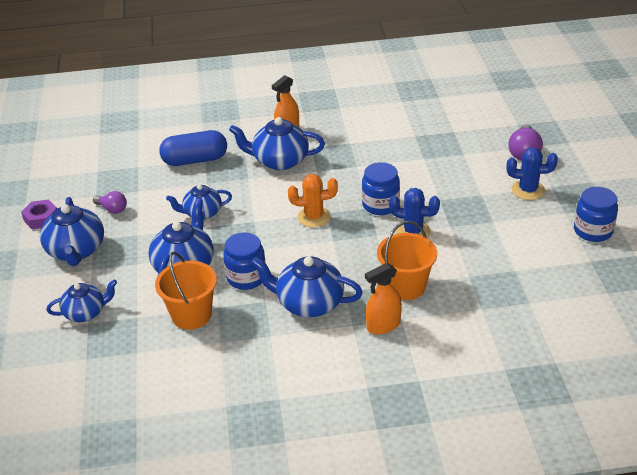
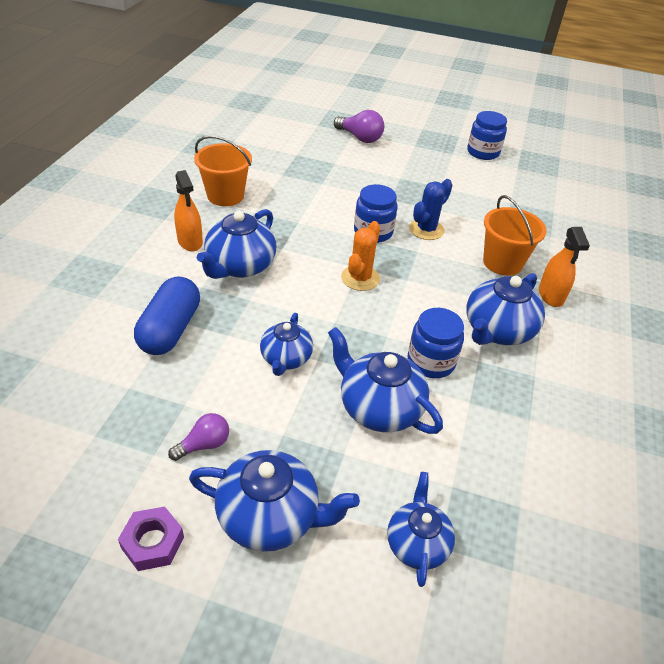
camera: 70 degrees left, 5 degrees up
(191, 315) = (474, 430): orange bucket -> orange bucket (225, 196)
(528, 190) = (412, 156): blue cactus -> none

